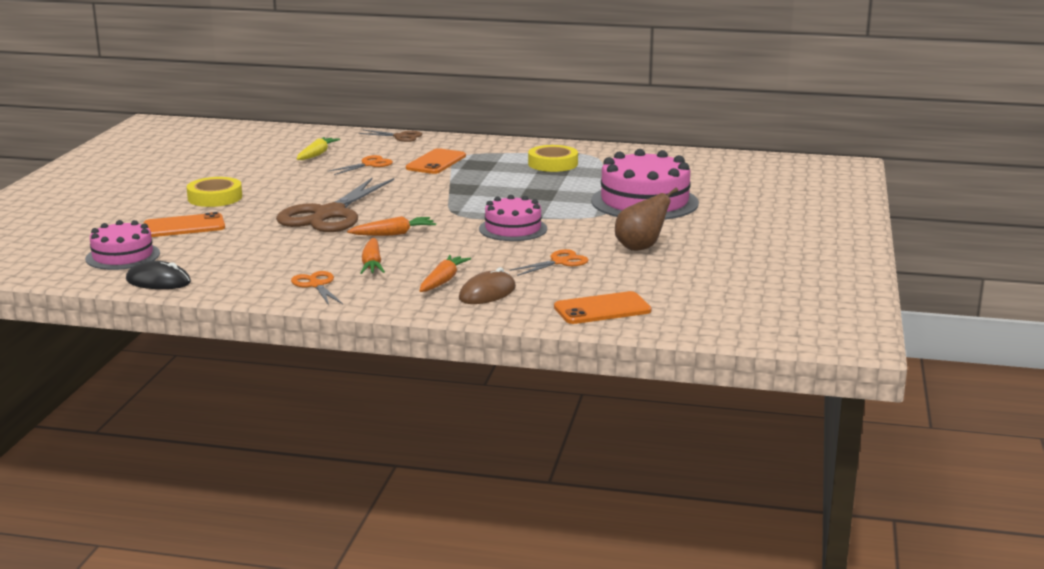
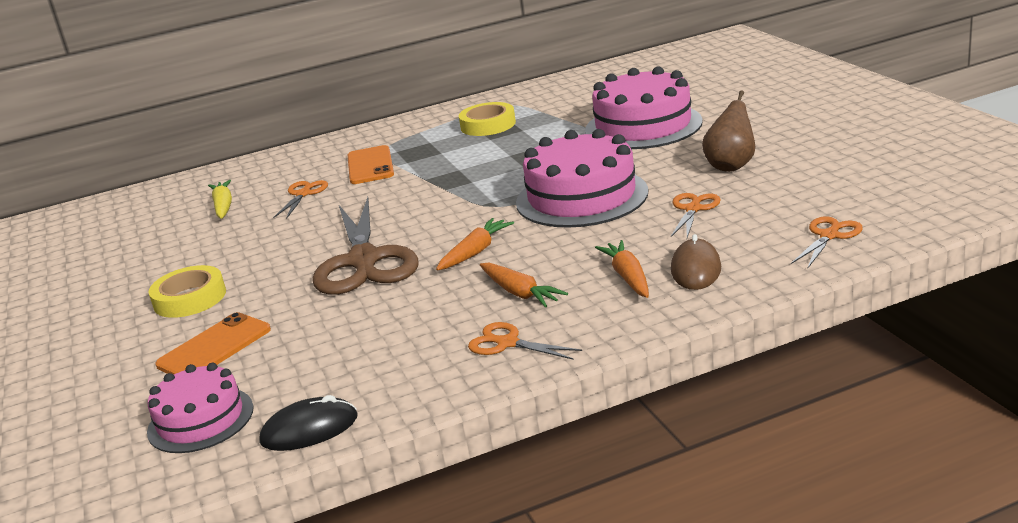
camera: 30 degrees left, 5 degrees up
(400, 137) = (282, 156): brown scissors -> none
(513, 229) = (581, 197): pink cake -> pink cake, size x1.65
(602, 309) = (829, 235): orange phone -> orange scissors

